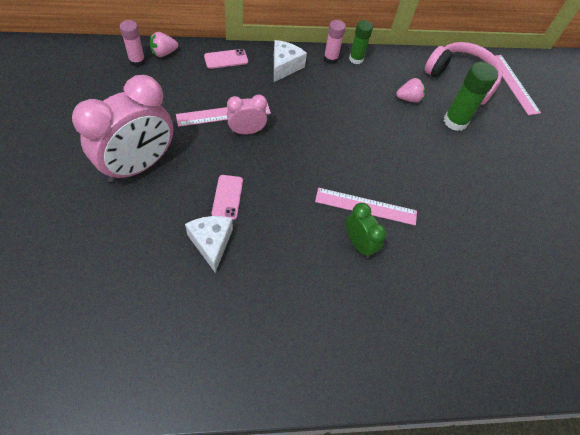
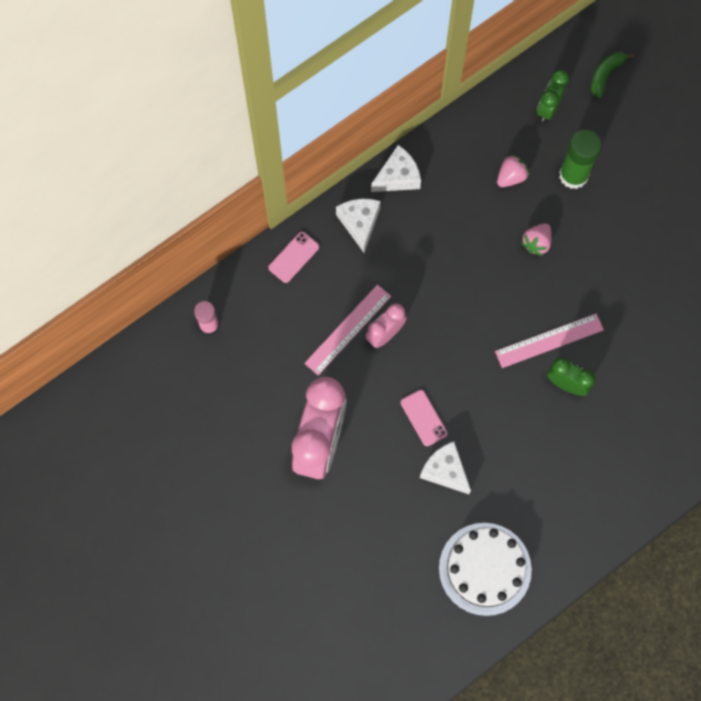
camera: 25 degrees left, 15 degrees up
(164, 53) = (226, 295): pink strawberry -> pink strawberry (536, 243)
(177, 342) = (485, 569): none -> white cake
(330, 59) = (398, 177): pink glue stick -> white cheese
(356, 59) = (424, 157): green glue stick -> none
(461, 79) = (548, 108): pink headphones -> green clock
(513, 84) = (605, 75): pink ruler -> green banana

